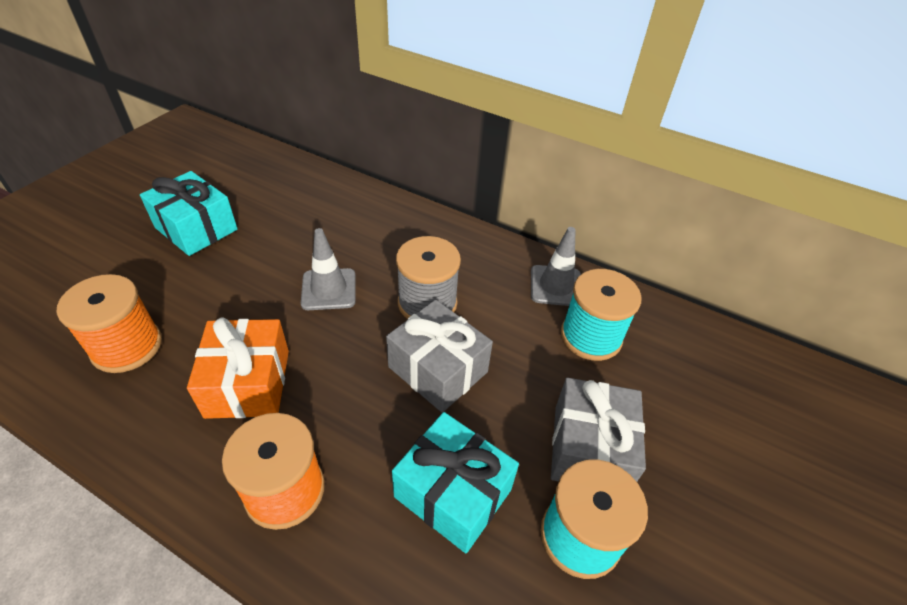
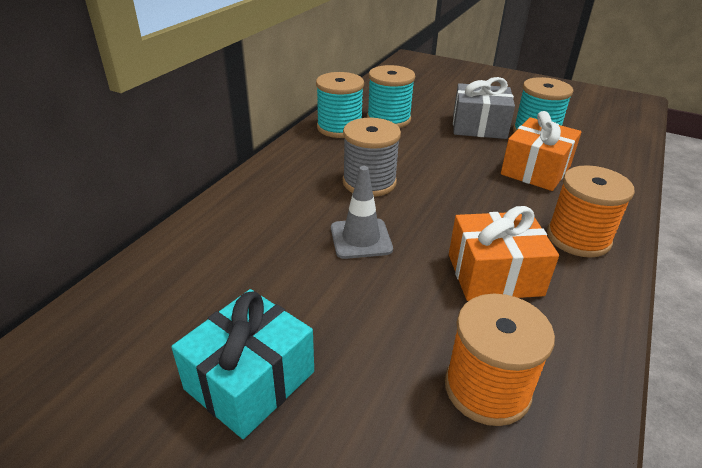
camera: 90 degrees left, 10 degrees down
(438, 369) = (439, 176): grey gift -> none
(453, 493) = (535, 170): turquoise gift -> orange gift
(556, 286) = (339, 128): grey traffic cone -> turquoise spool

